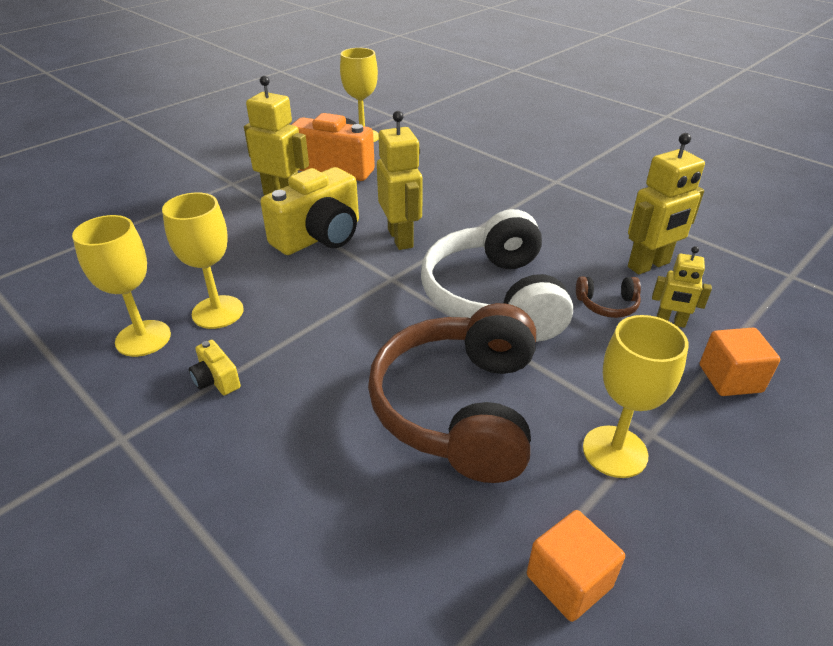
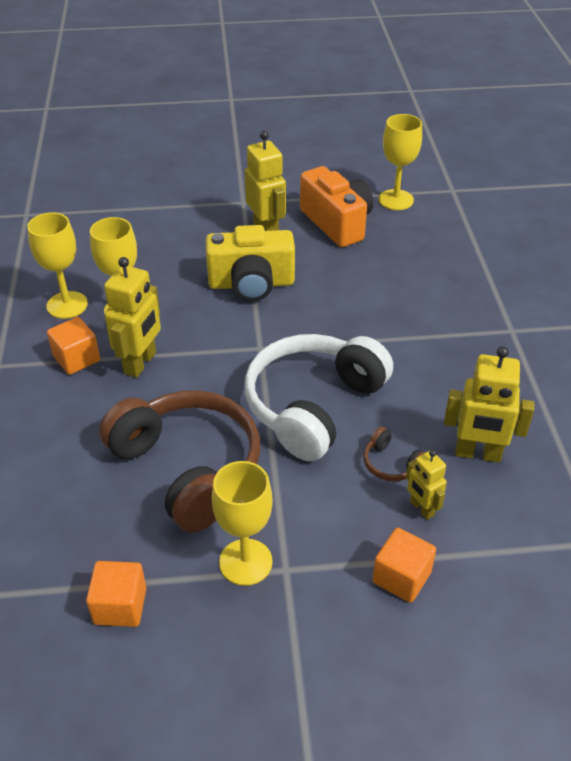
camera: 40 degrees right, 5 degrees up
(216, 380) = (76, 358): yellow camera -> orange cube
(401, 238) = (307, 317): yellow robot -> yellow robot (140, 363)
(459, 407) = (188, 468): brown headphones -> brown headphones turned 90 degrees clockwise

